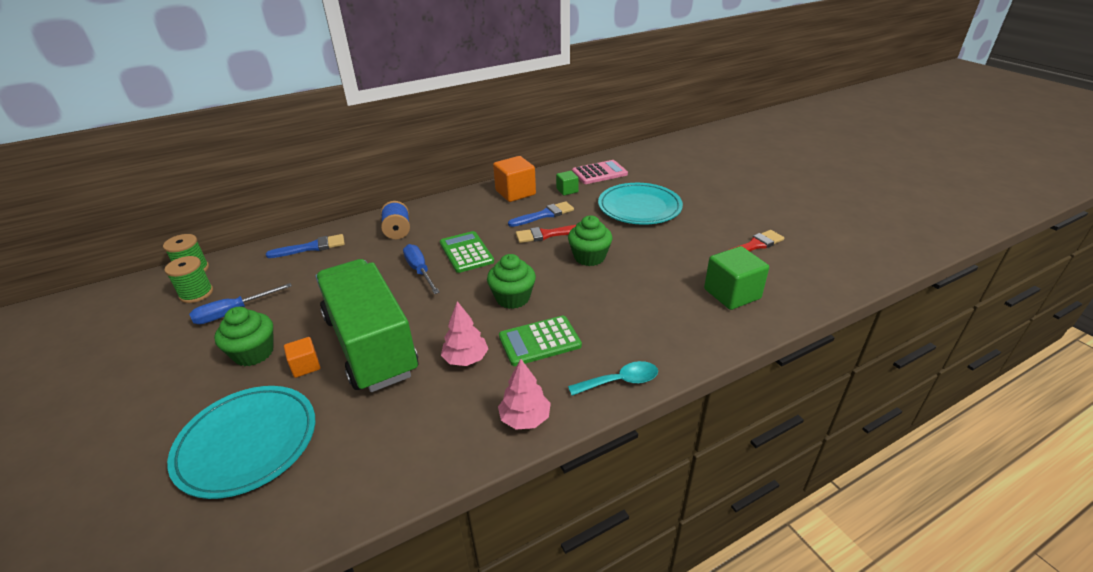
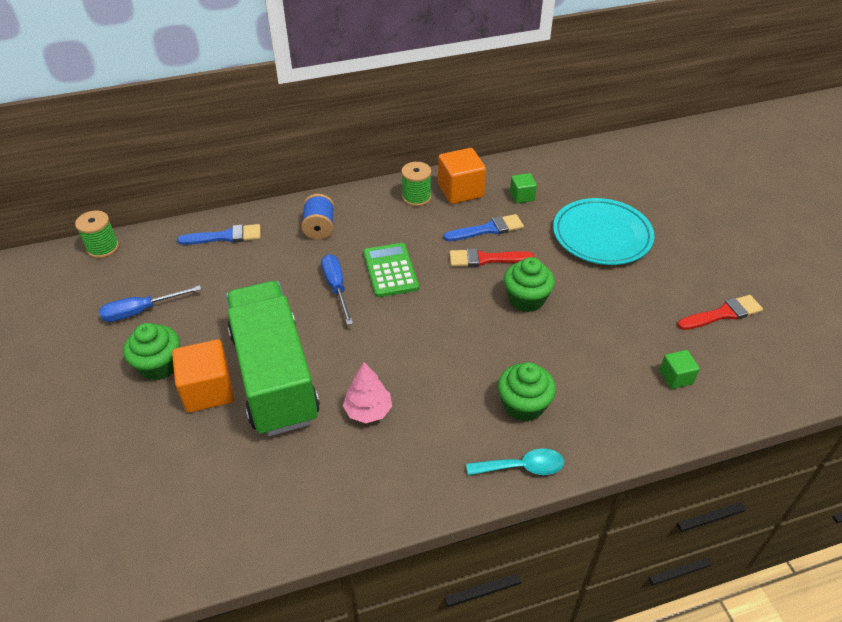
camera: 10 degrees right, 10 degrees up
(196, 293) = (106, 280): green spool -> green spool (416, 197)
(247, 443) = (149, 469): turquoise plate -> none
(305, 366) = (208, 390): orange cube -> orange cube, size x1.82
(512, 298) = (430, 341): green cupcake -> green cupcake (523, 405)
(525, 418) = (416, 492): pink tree -> none
(539, 341) = (448, 402): green calculator -> none
(599, 173) = (567, 174): pink calculator -> none
(732, 294) = (675, 377): green cube -> green cube, size x0.55

